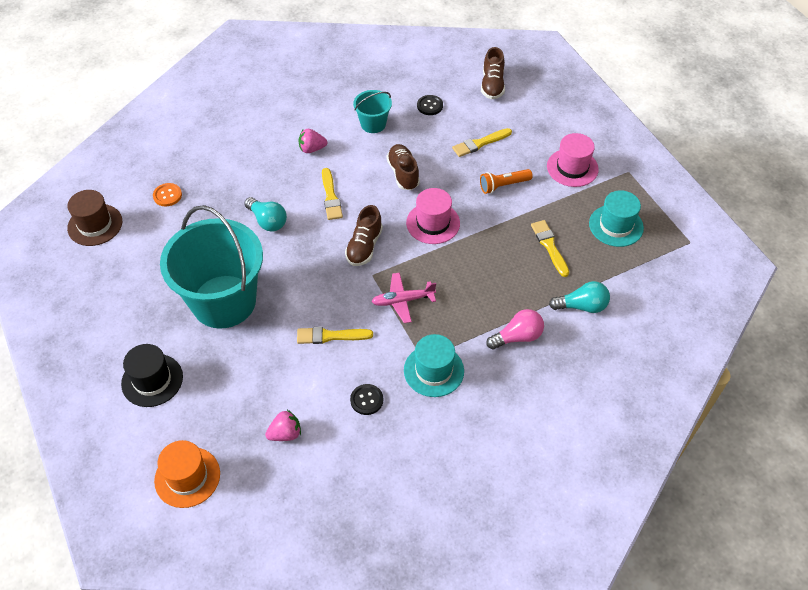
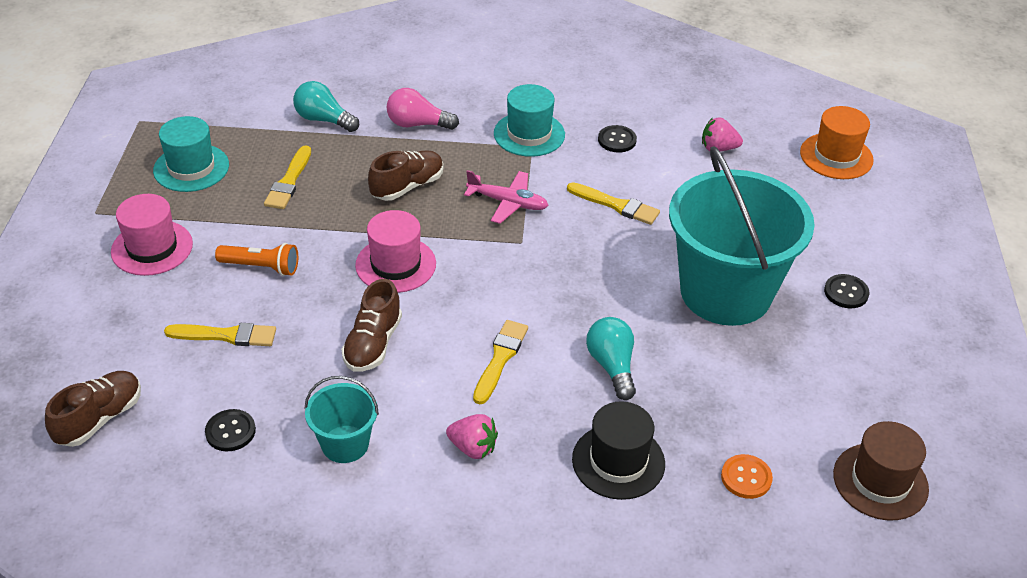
camera: 150 degrees left, 10 degrees down
(144, 340) = (846, 292): none -> black button
(152, 380) = (848, 249): black hat -> black hat (618, 461)
(364, 246) = (505, 276): brown shoe -> brown shoe (407, 186)

